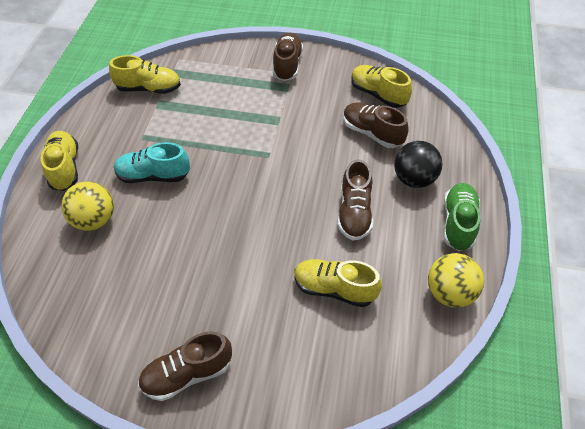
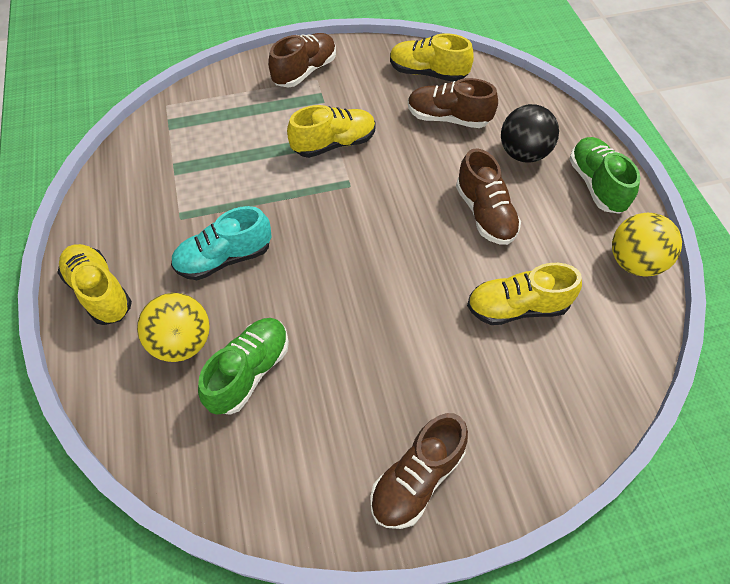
camera: 25 degrees left, 5 degrees up
(124, 256) = (249, 371): none -> green shoe
(149, 88) = (150, 153): yellow shoe -> yellow shoe (334, 144)
(287, 65) = (305, 71): brown shoe -> brown shoe turned 60 degrees clockwise

